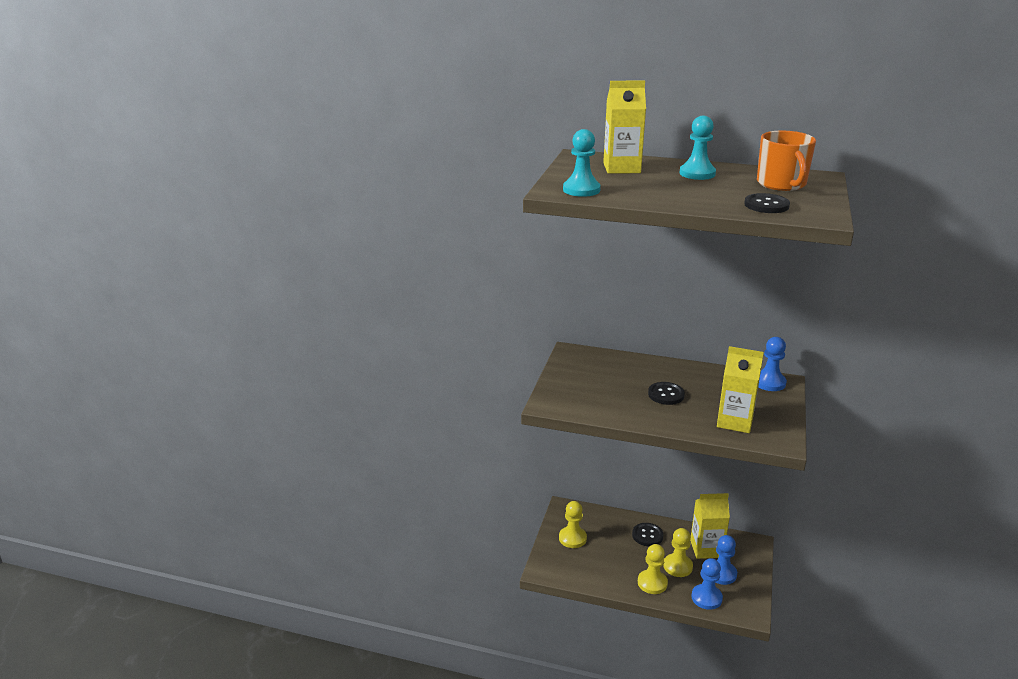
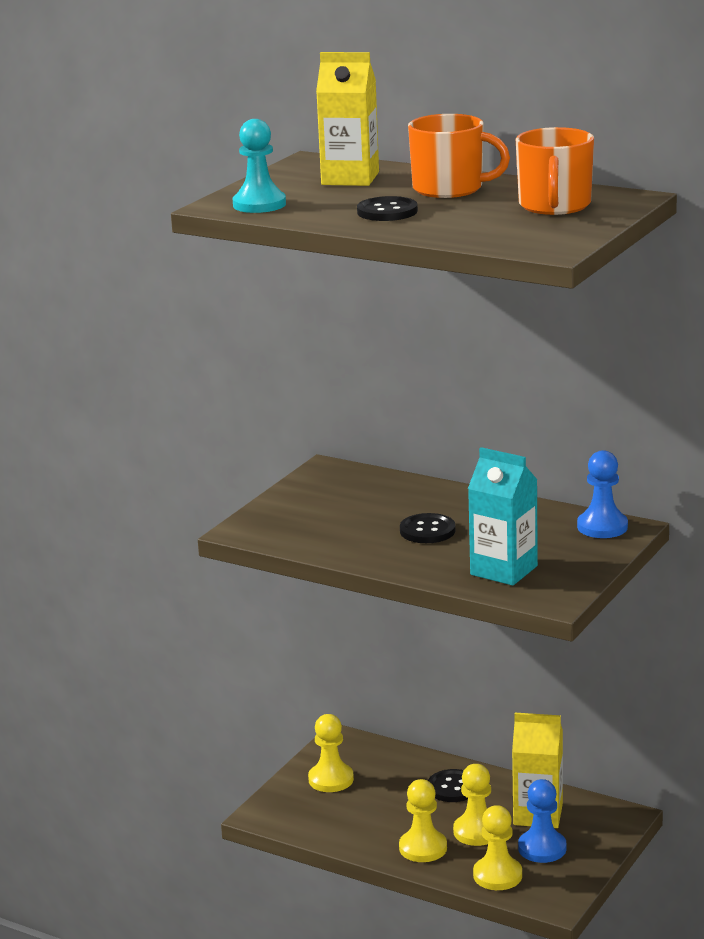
camera: 15 degrees right, 5 degrees down
(697, 173) = (450, 189): turquoise pawn -> orange mug
(706, 598) = (497, 875): blue pawn -> yellow pawn
(735, 421) = (504, 570): yellow carton -> turquoise carton
(766, 205) = (493, 231): black button -> black button (387, 211)

